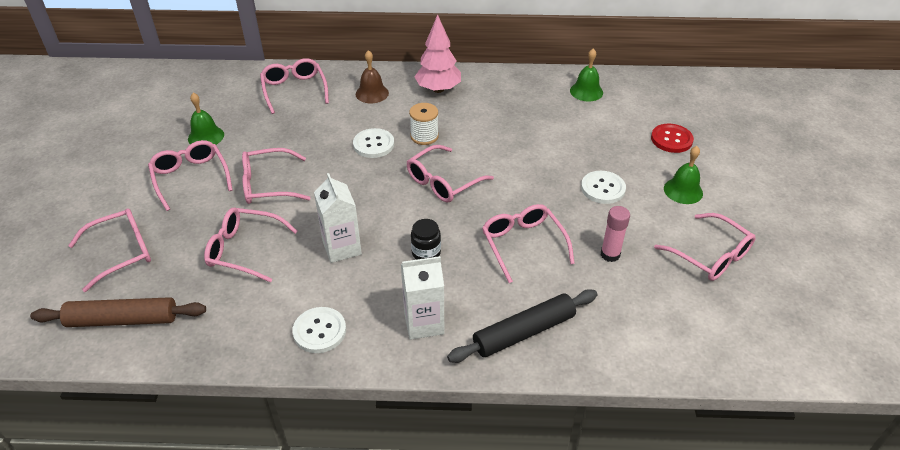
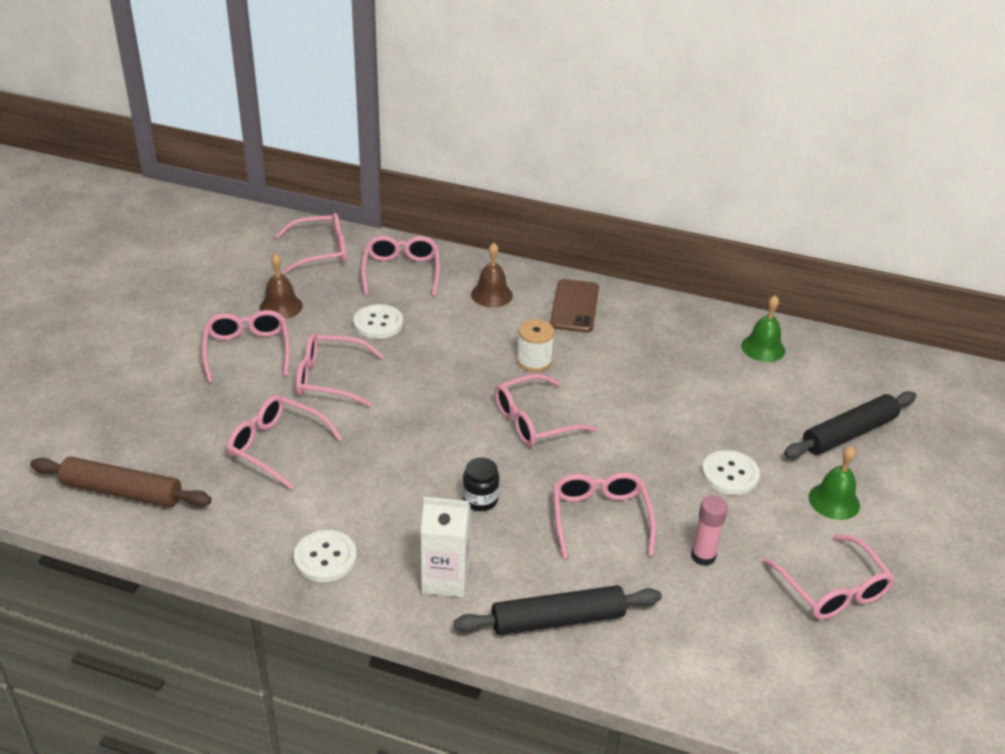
camera: 15 degrees right, 5 degrees down
(122, 252) = (146, 418): pink glasses -> pink glasses (321, 252)
(206, 136) = (281, 306): green bell -> brown bell
(342, 248) = (385, 470): white carton -> none
(373, 144) = (469, 357): white button -> white button (378, 323)
(438, 89) = (574, 306): pink tree -> brown phone
(671, 139) = (849, 433): red button -> black rolling pin

